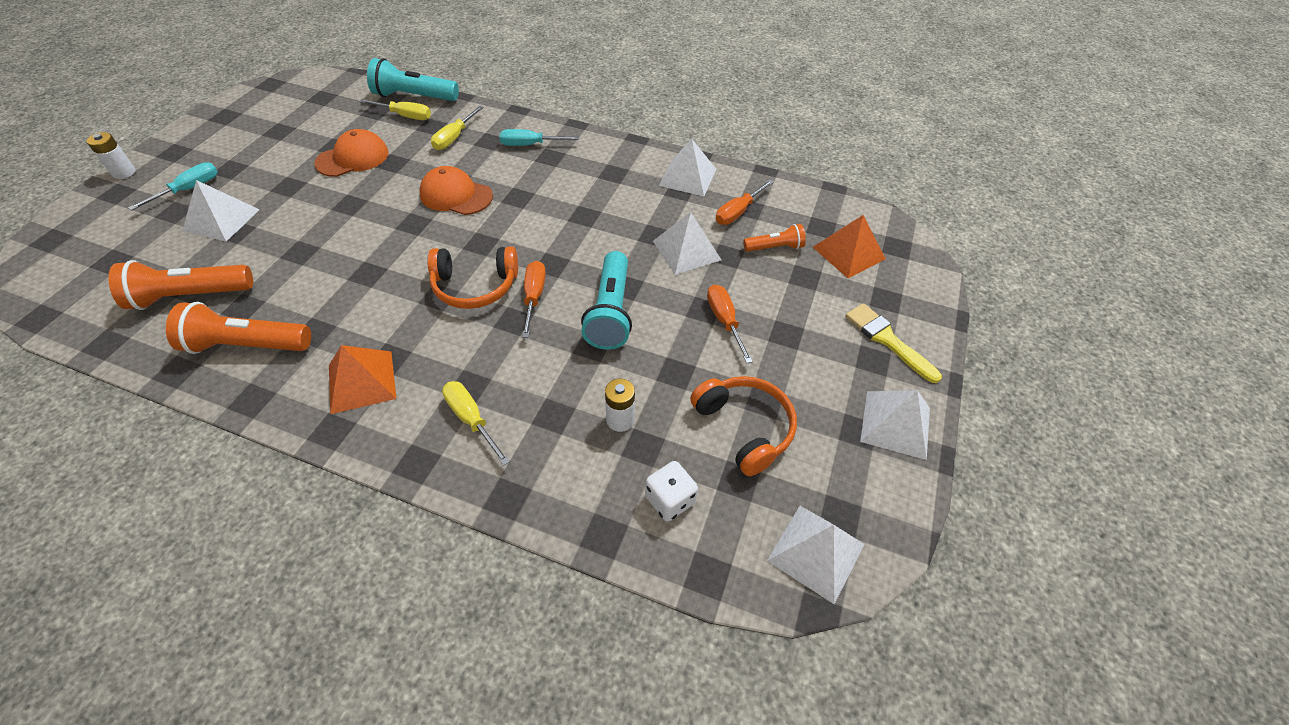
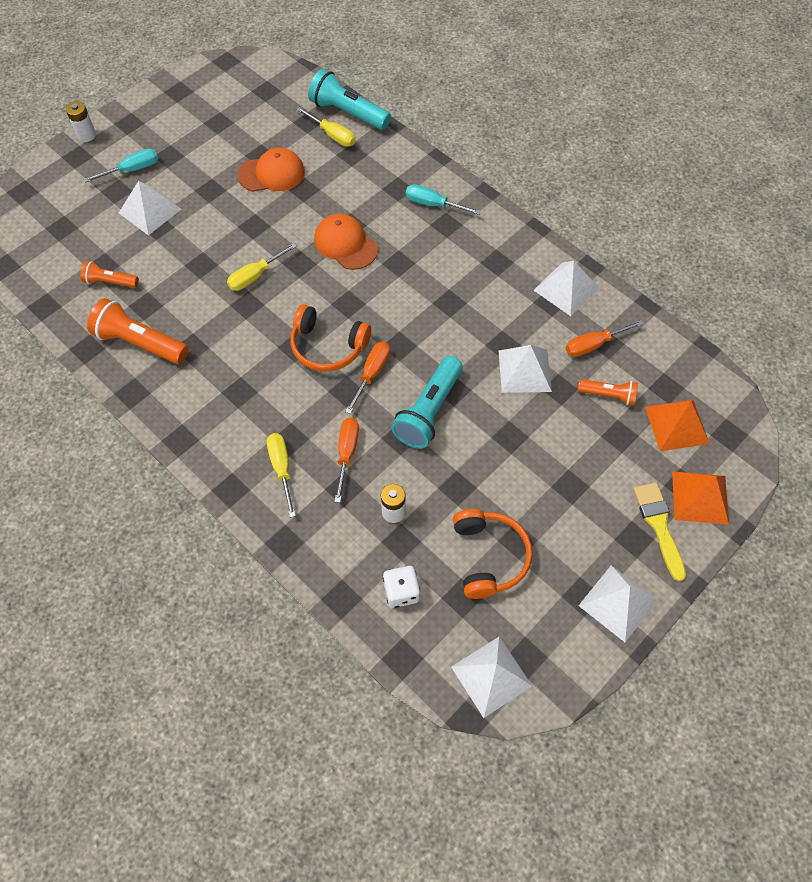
camera: 25 degrees right, 10 degrees up
(189, 296) = (110, 282): orange flashlight -> orange flashlight, size x0.58
(361, 381) = (213, 406): orange pyramid -> orange pyramid (700, 497)
(454, 138) = (367, 175): yellow screwdriver -> yellow screwdriver (255, 276)
(724, 321) = (522, 454): orange screwdriver -> orange screwdriver (346, 454)

